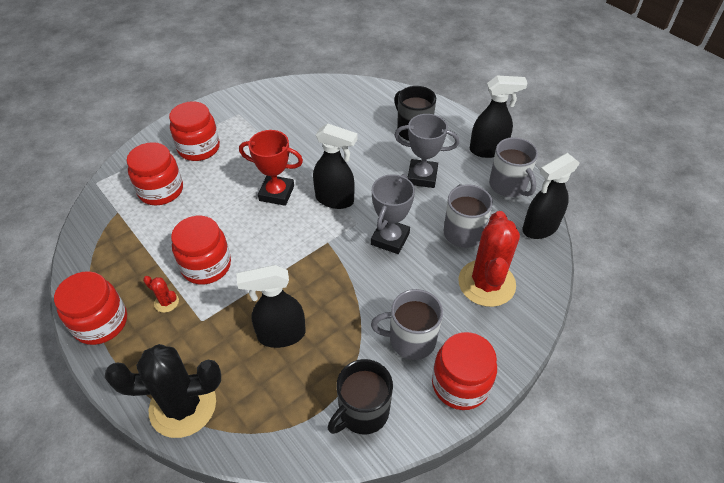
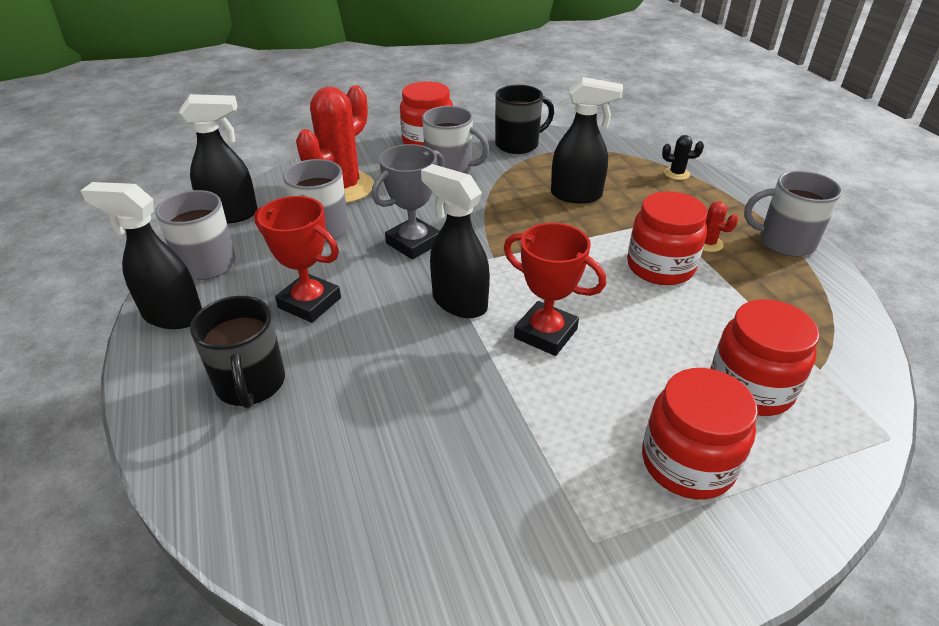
camera: 160 degrees left, 10 degrees down
(101, 322) = (784, 242): red jar -> grey mug
(183, 406) = (676, 173): black cactus -> black cactus, size x0.41
(422, 176) = (309, 303): grey trophy -> red trophy

